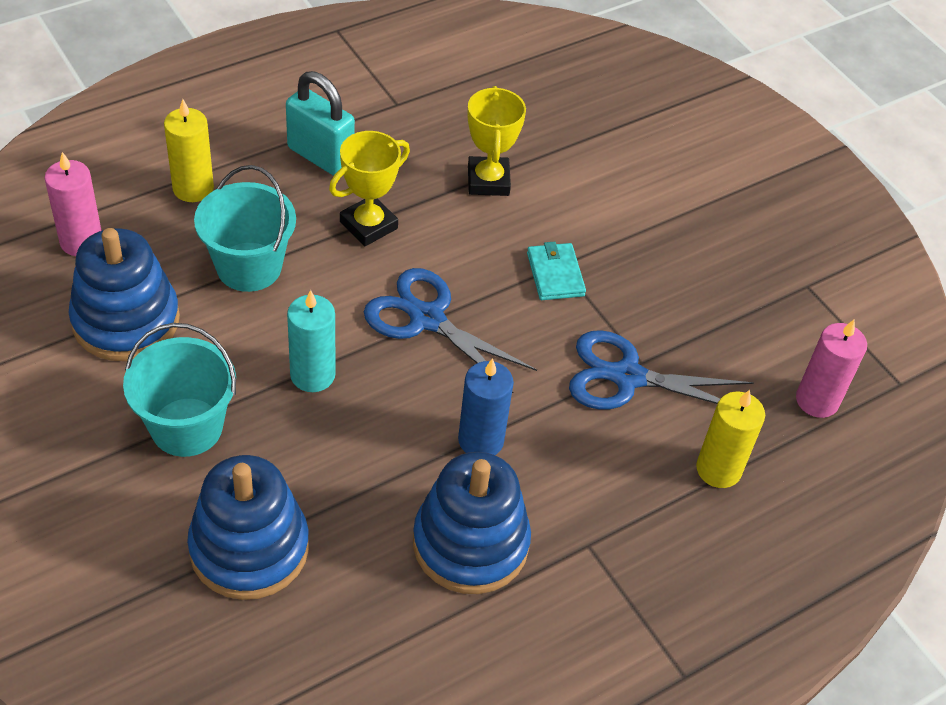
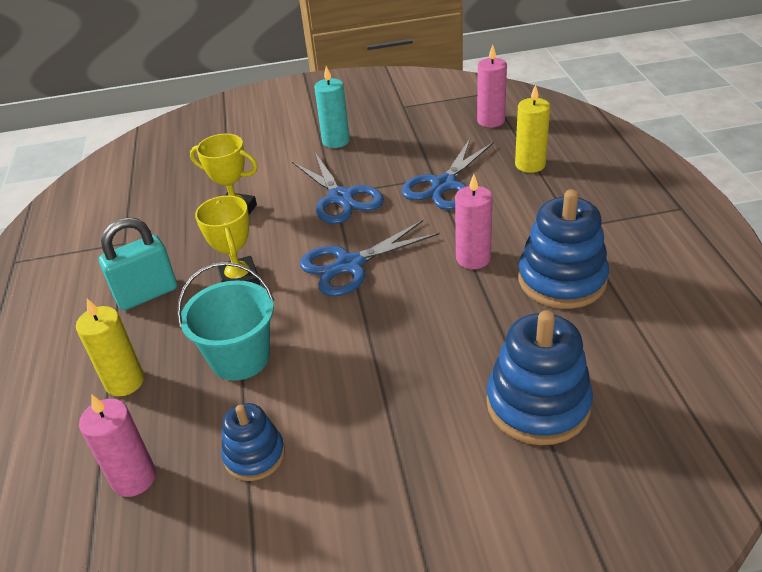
camera: 60 degrees left, 10 degrees down
(126, 320) = (254, 455): blue stacking toy -> blue stacking toy, size x0.59
(187, 427) = (397, 427): turquoise bucket -> none
(312, 375) = (375, 337): turquoise candle -> turquoise candle (336, 141)
(481, 440) = (473, 258): blue candle -> pink candle
(555, 274) = (341, 198): turquoise wallet -> blue scissors

